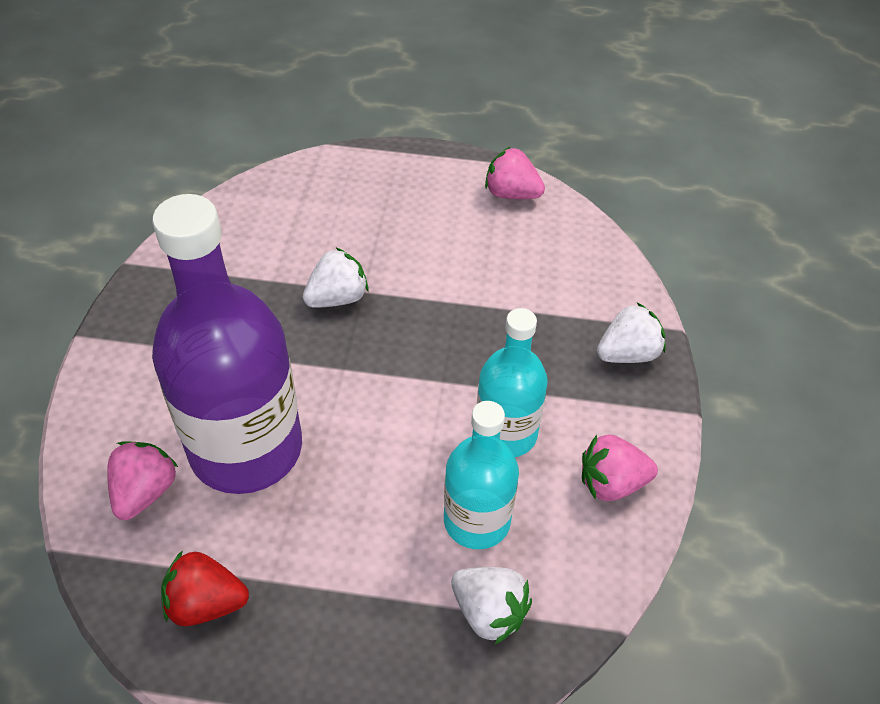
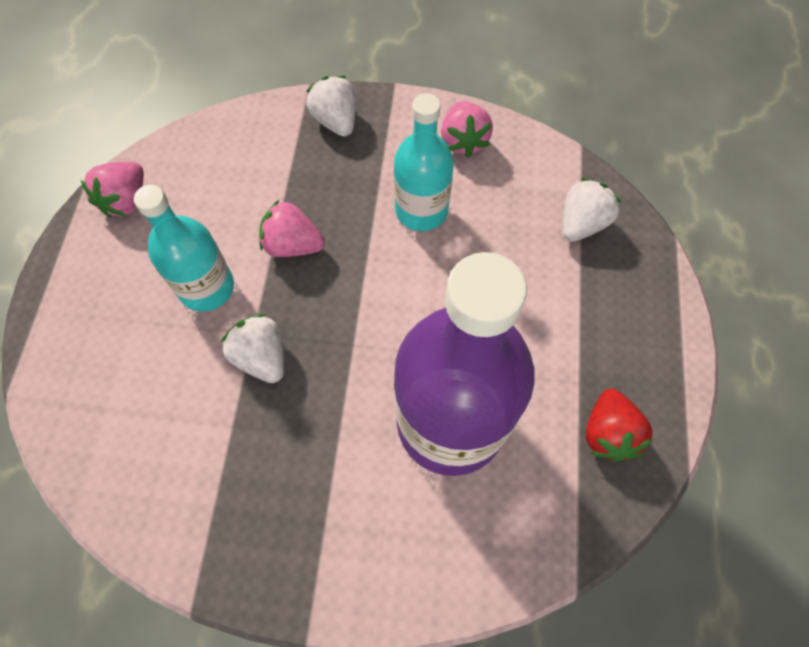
camera: 90 degrees left, 15 degrees up
(145, 492) = (506, 511): pink strawberry -> pink strawberry (293, 245)
(477, 521) = (506, 231): turquoise bottle -> turquoise bottle (207, 287)

